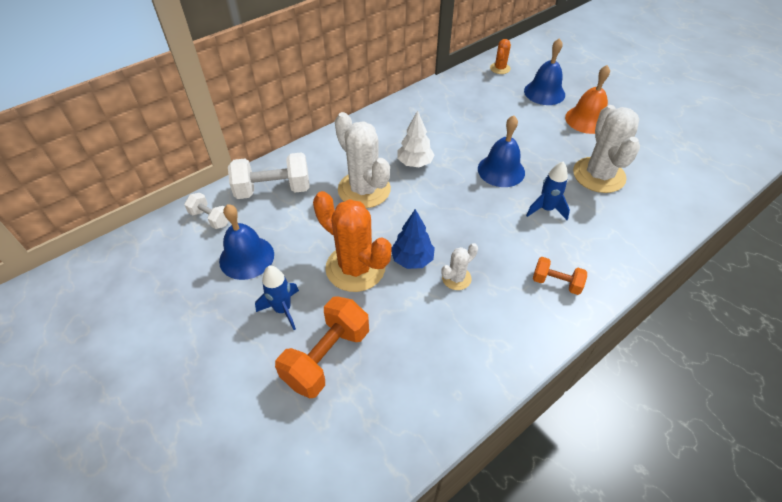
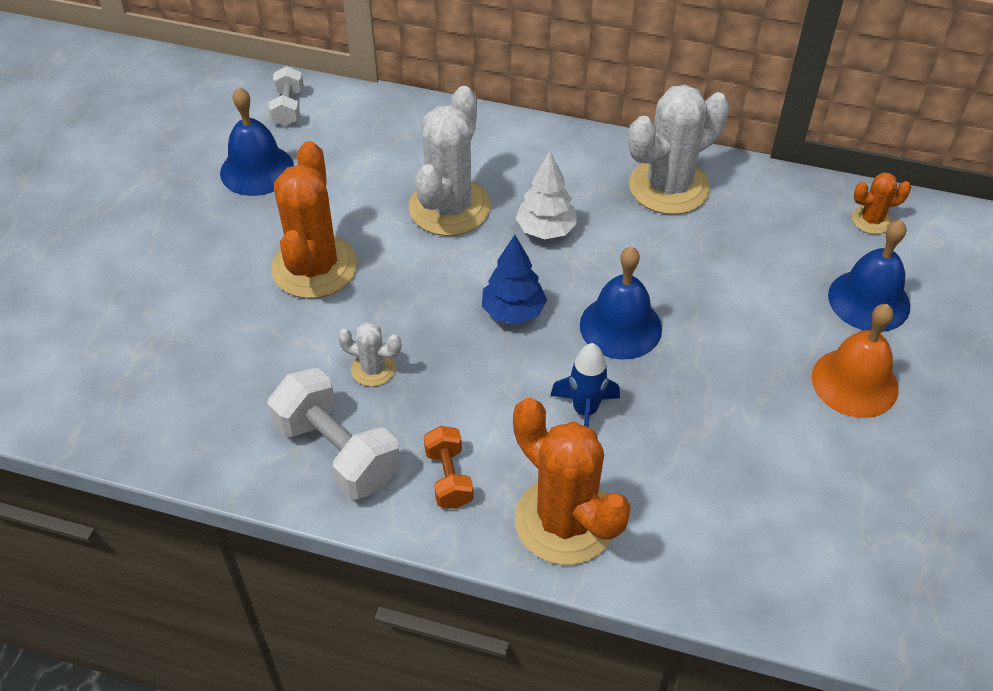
camera: 55 degrees right, 0 degrees up
(273, 190) = (376, 130): white dumbbell -> white dumbbell (338, 452)
(283, 309) = (208, 240): blue rocket -> none
(327, 357) = (173, 310): orange dumbbell -> none
(412, 259) = (369, 312): blue tree -> blue tree (513, 312)
(599, 175) = (724, 448): white cactus -> white cactus (669, 187)
(611, 251) = (565, 521): none -> orange cactus

